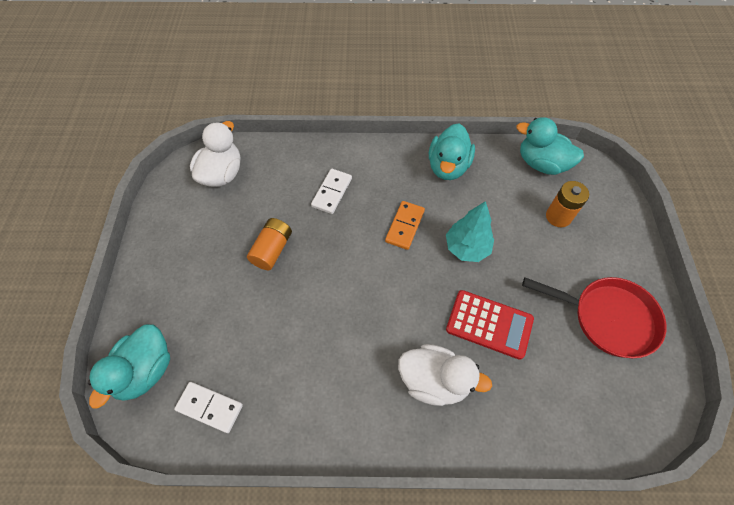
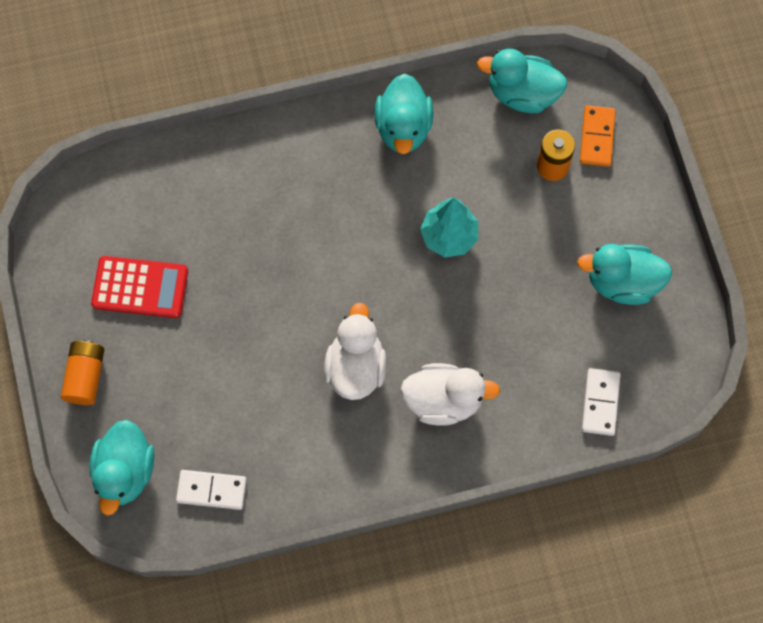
camera: 15 degrees left, 10 degrees up
(222, 174) = (112, 210): white duck -> white duck (356, 367)
(272, 250) = (215, 297): orange battery -> orange battery (85, 377)
(332, 192) = (264, 202): white domino -> white domino (600, 402)
(404, 226) = (368, 226): orange domino -> orange domino (597, 137)
(489, 324) = (491, 323): red calculator -> red calculator (140, 287)
(608, 318) = (622, 282): red pan -> turquoise duck

